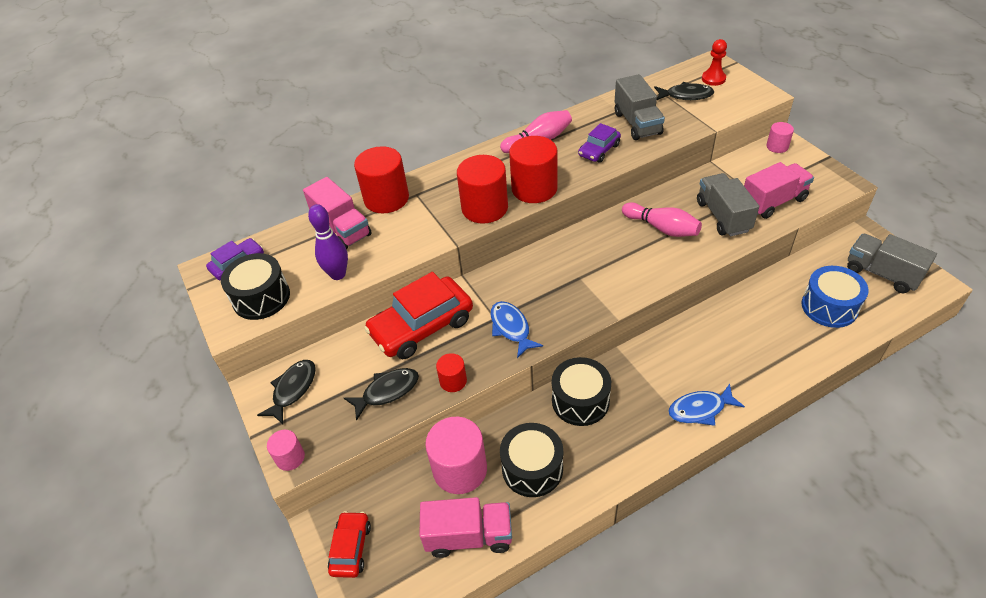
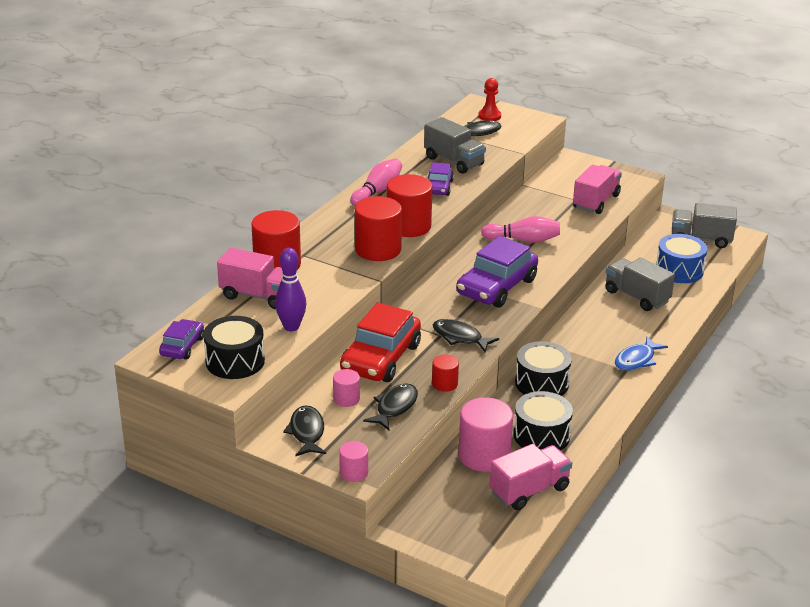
camera: 35 degrees left, 15 degrees down
(351, 548) = (440, 532): red car -> none
(511, 328) = (460, 337): blue fish -> black fish
(593, 277) = (497, 287): none -> purple car
(723, 216) = (565, 220): grey truck -> grey truck (636, 297)
(777, 146) = (568, 163): pink cylinder -> pink cylinder (346, 399)

